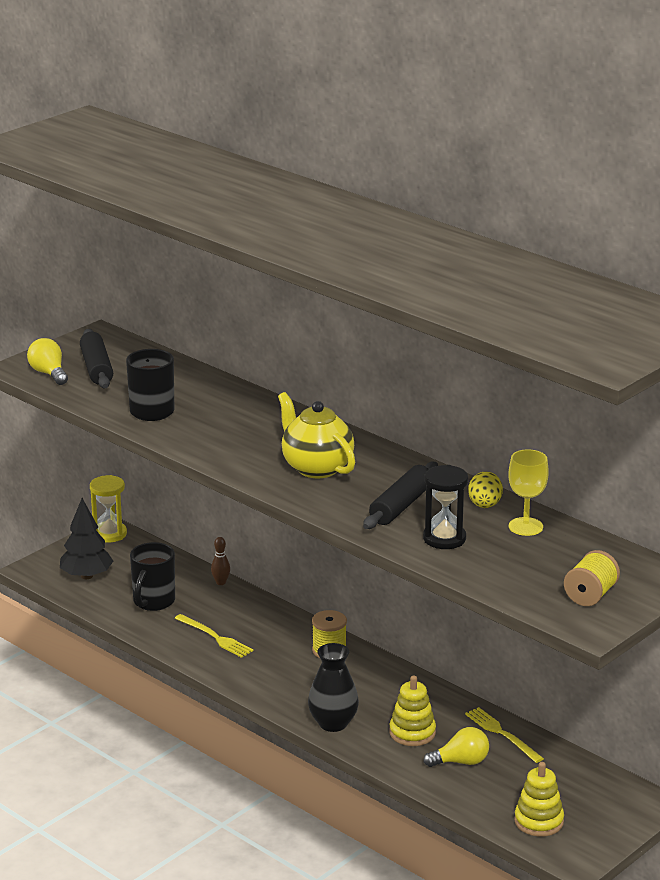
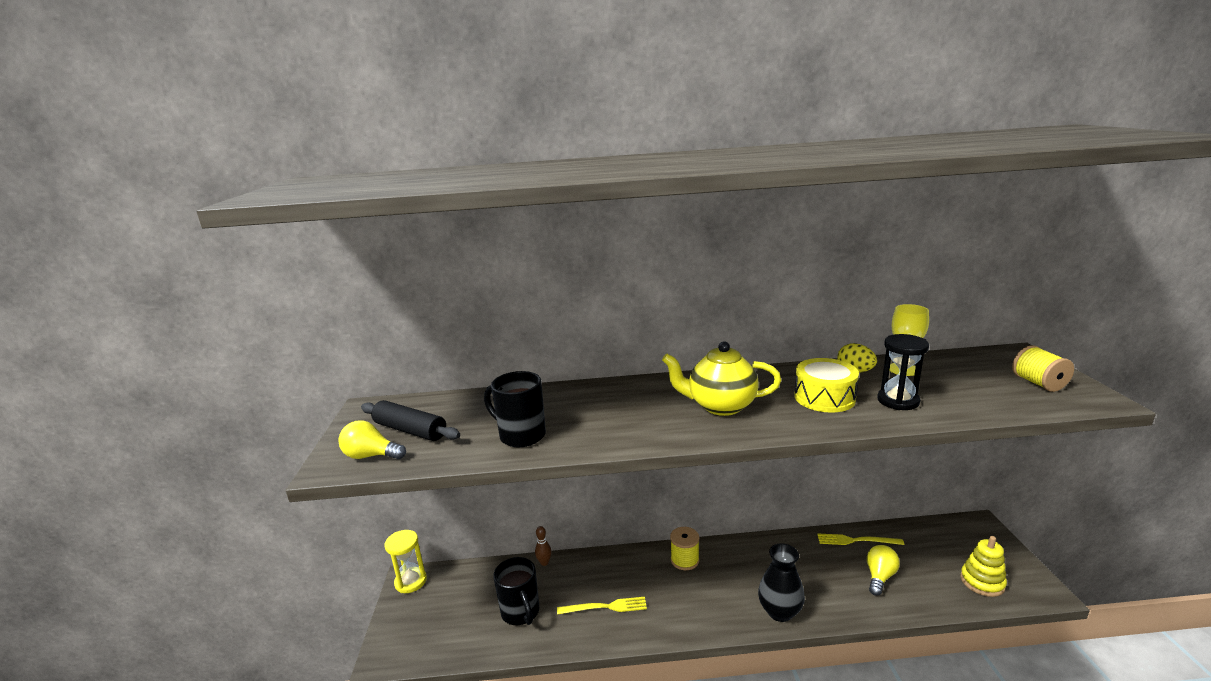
camera: 45 degrees left, 5 degrees down
(86, 576) = (438, 629): black tree -> none
(401, 506) = (824, 398): black rolling pin -> yellow drum
(412, 733) = (824, 579): yellow stacking toy -> none

